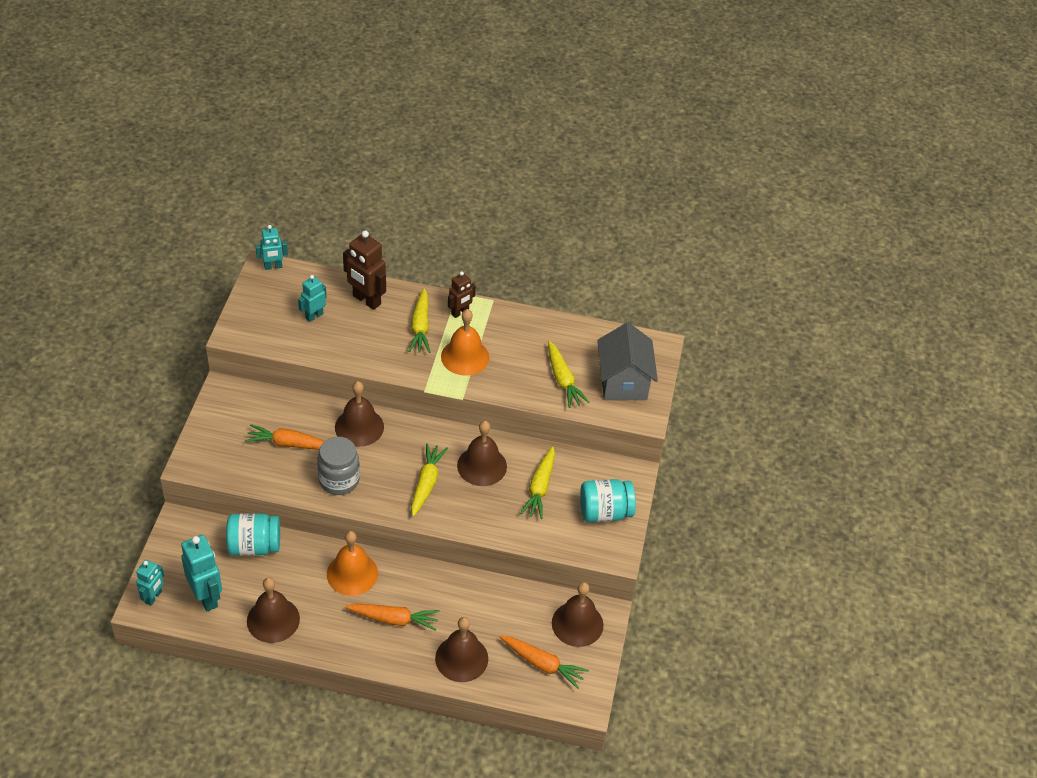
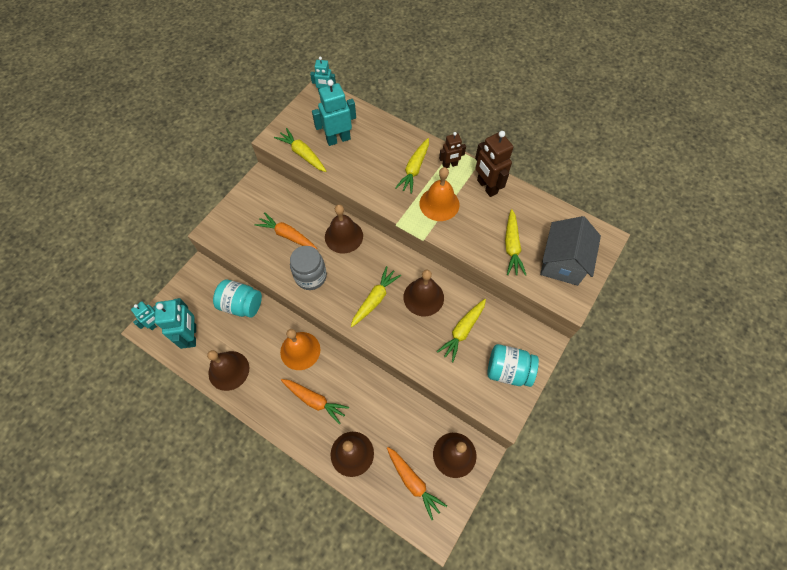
camera: 25 degrees right, 15 degrees up
(278, 343) = (303, 154): none -> yellow carrot
(314, 316) = (338, 139): turquoise robot -> turquoise robot, size x1.65
(366, 300) = (382, 136): brown robot -> brown robot (486, 187)

